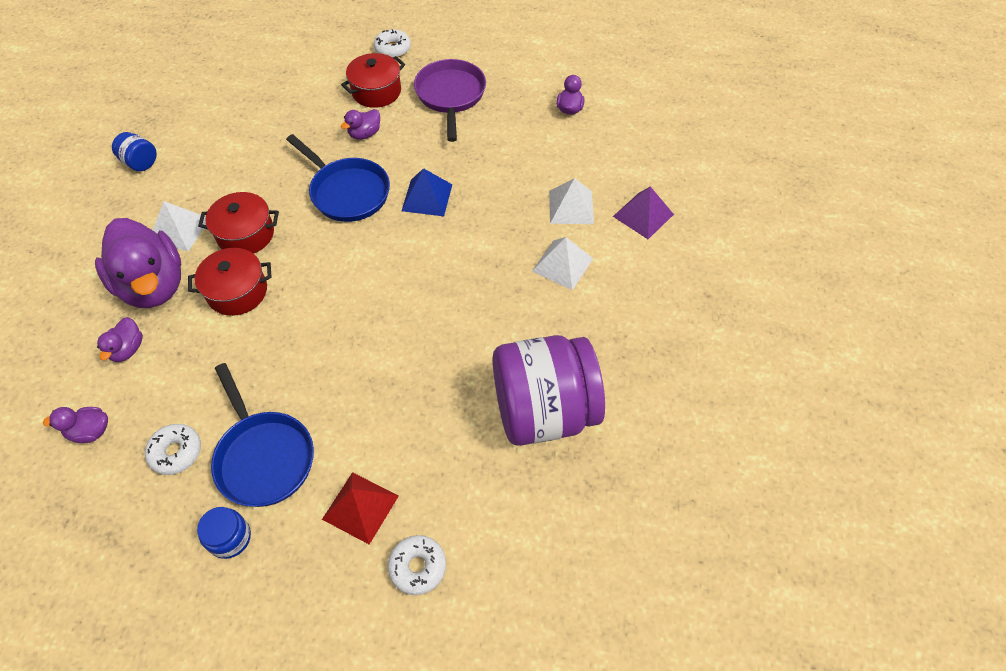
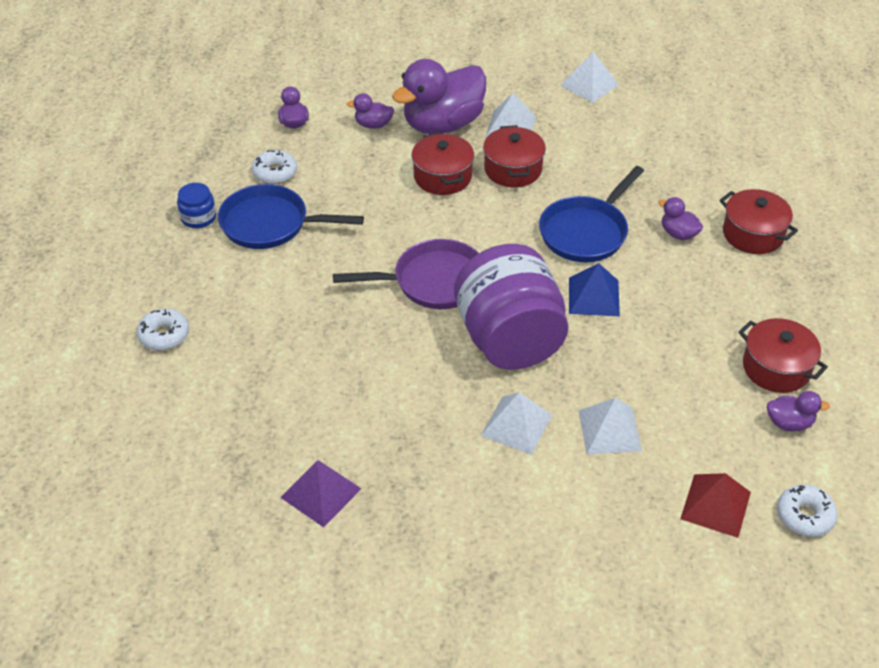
camera: 85 degrees right, 10 degrees down
(140, 163) = (589, 84): blue jar -> white pyramid
(264, 457) = (270, 224): blue pan -> blue pan turned 45 degrees clockwise
(360, 507) = (221, 291): red pyramid -> red pyramid (716, 505)
(393, 49) = (836, 239): white donut -> white donut (804, 516)
(450, 96) = (770, 301): purple pan -> purple pan (433, 281)
(518, 105) = (776, 368): none -> red pot
(543, 411) = (320, 416): purple jar -> purple jar (509, 339)
(643, 215) = (612, 507): purple pyramid -> purple pyramid (320, 492)

